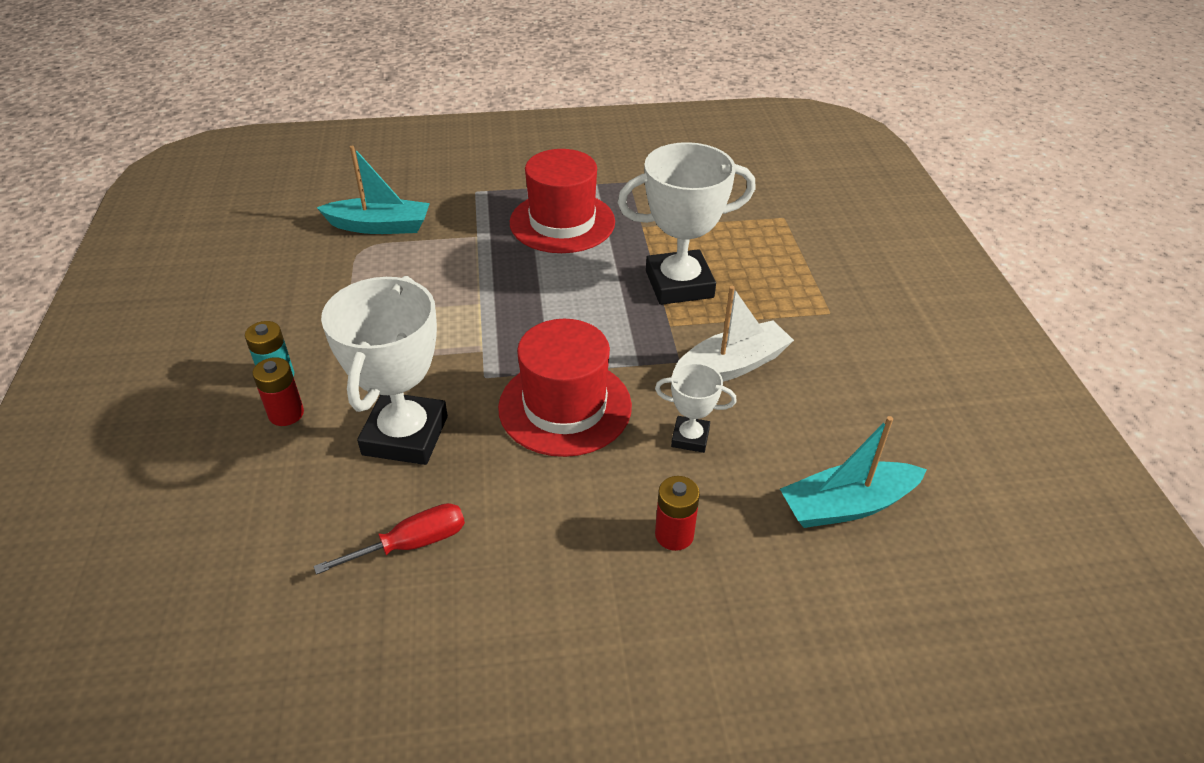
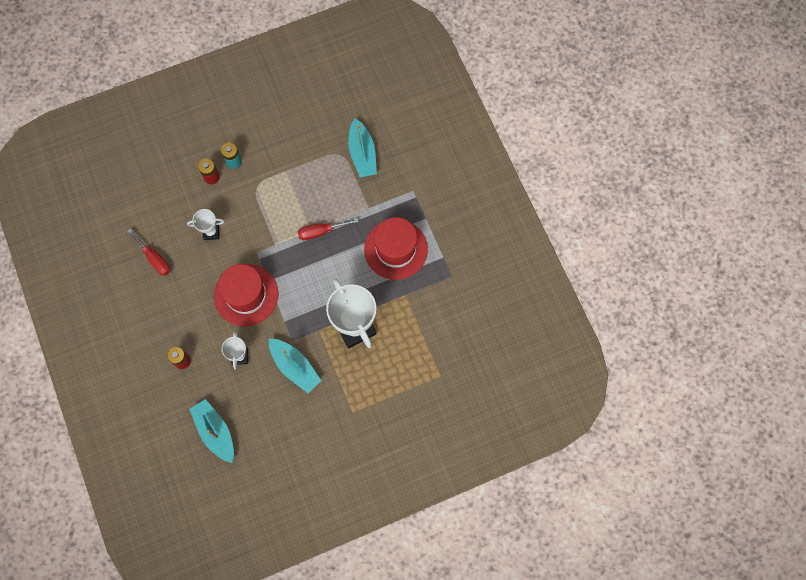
camera: 75 degrees right, 30 degrees up
(405, 435) = (211, 232): white trophy -> white trophy, size x0.50
(488, 292) = (320, 231): none -> red screwdriver
(732, 366) = (295, 367): white boat -> turquoise boat

